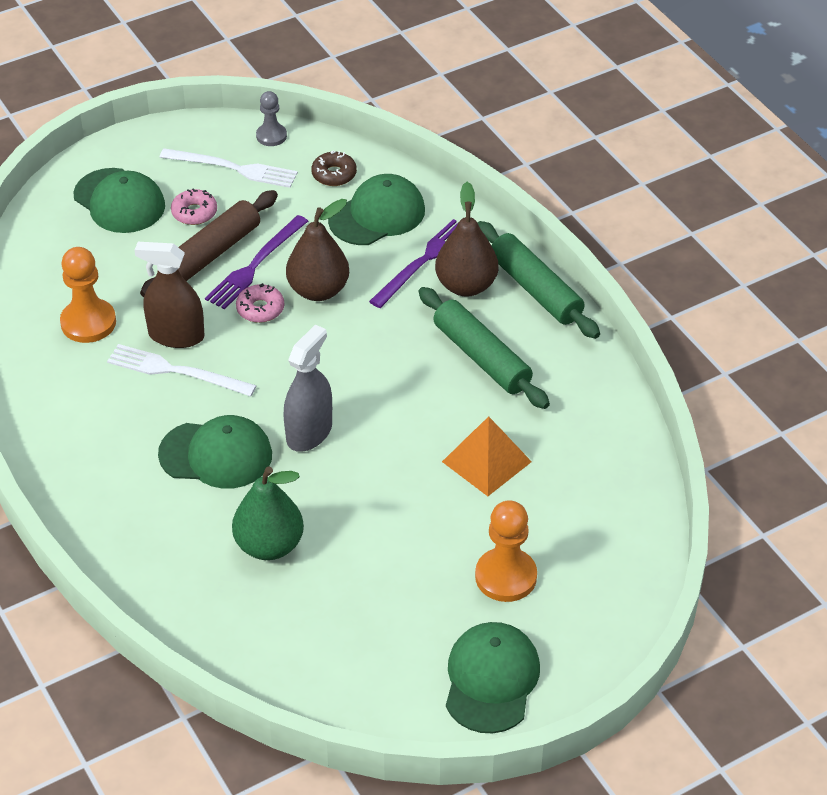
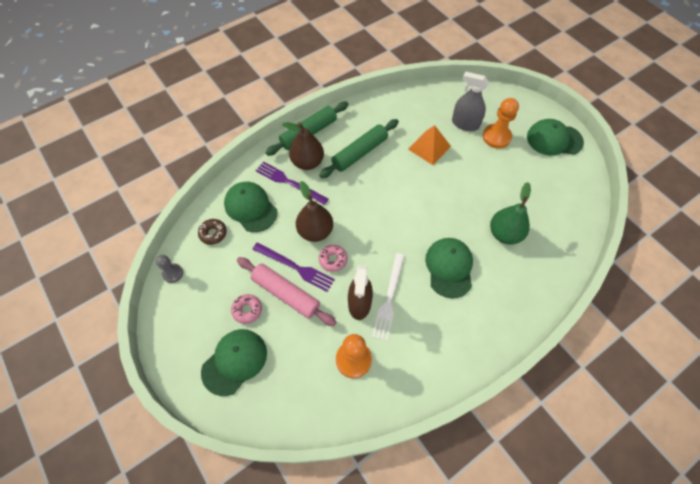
camera: 95 degrees left, 15 degrees up
(212, 254) = (286, 294): brown rolling pin -> pink rolling pin
(233, 168) = (204, 292): white fork -> none
(309, 433) = (424, 224): grey spray bottle -> grey spray bottle (465, 124)

